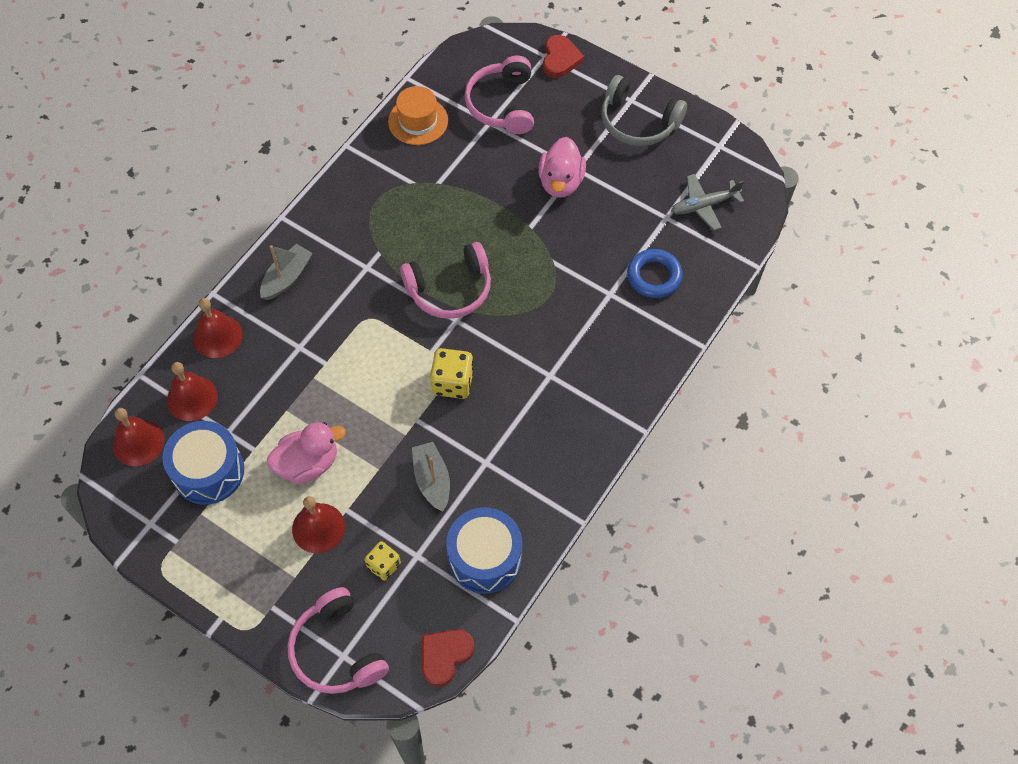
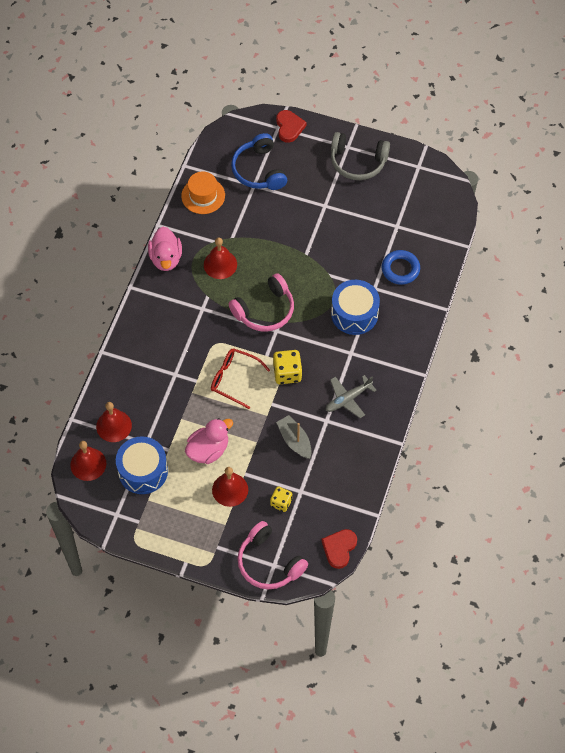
camera: 15 degrees left, 0 degrees up
(217, 336) = (116, 380): red bell -> red bell (220, 264)
(287, 277) = (149, 328): grey boat -> none
(376, 373) = (234, 379): none -> red glasses
(485, 558) = (345, 481): blue drum -> blue drum (354, 314)
(502, 104) = (259, 170): pink headphones -> blue headphones
(561, 182) = (317, 217): pink duck -> pink duck (166, 258)
(704, 205) = (420, 212): grey plane -> grey plane (348, 399)

